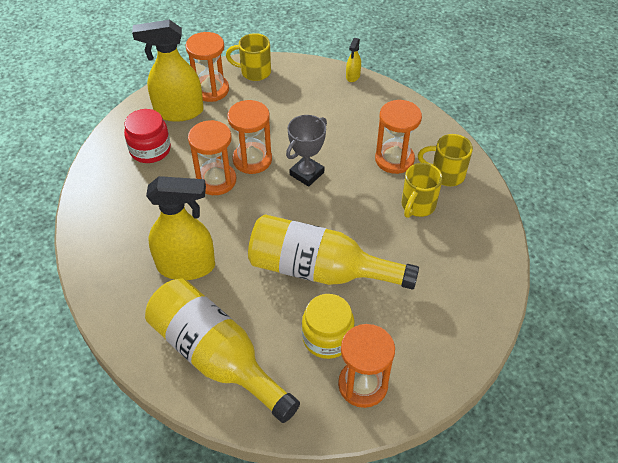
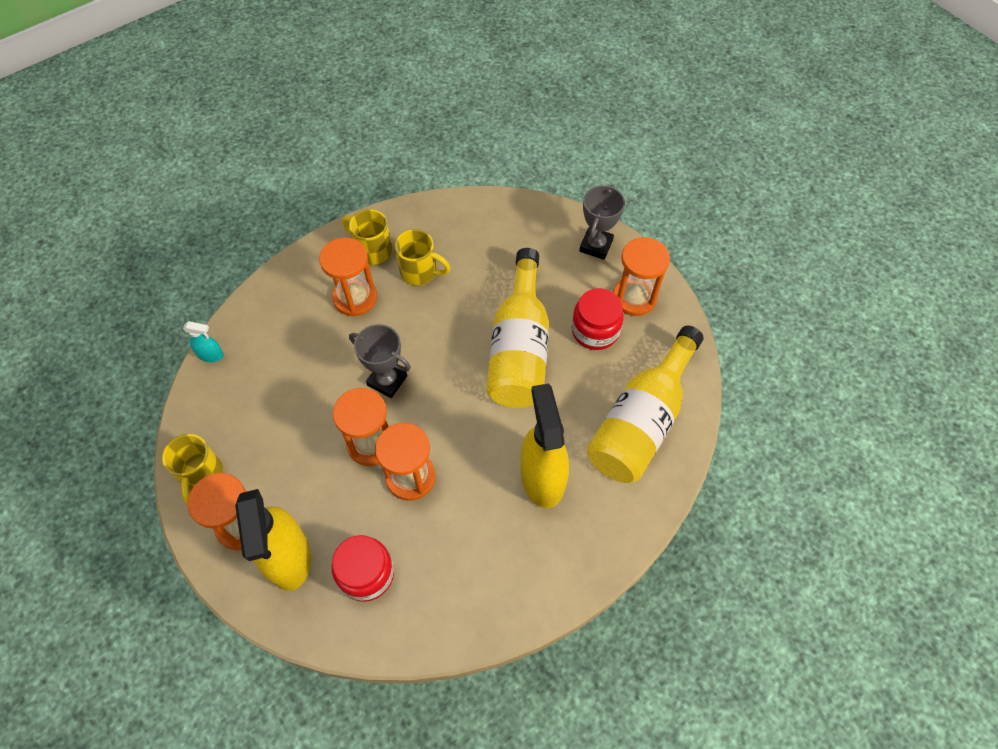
camera: 100 degrees left, 10 degrees up
(327, 337) = (595, 331): yellow jar -> red jar
(353, 76) = (211, 355): yellow spray bottle -> turquoise spray bottle
(438, 361) = (596, 246): none -> grey trophy
(446, 174) = (372, 250): yellow mug -> yellow mug turned 120 degrees clockwise

